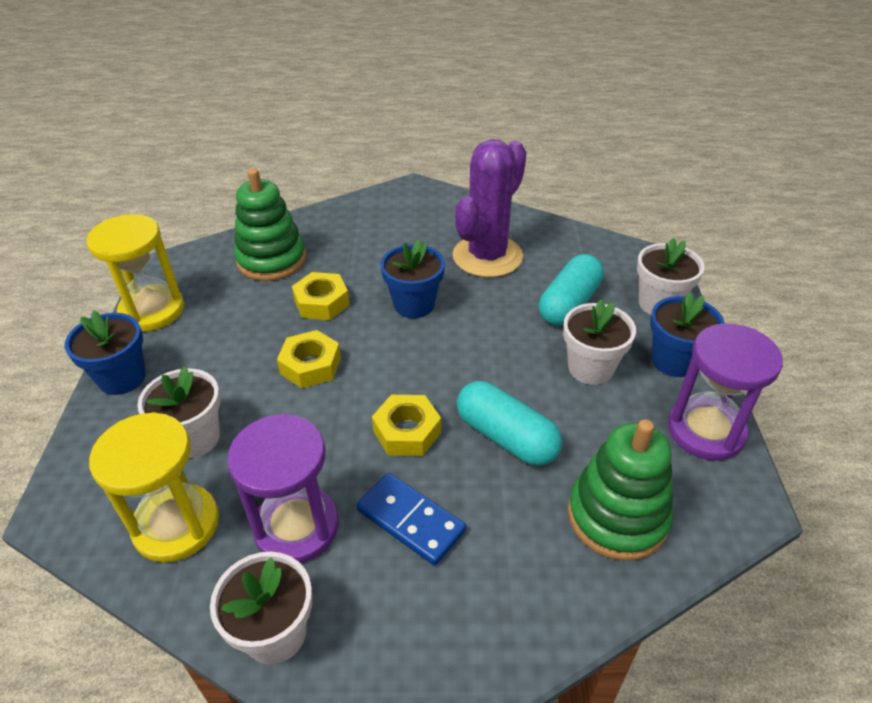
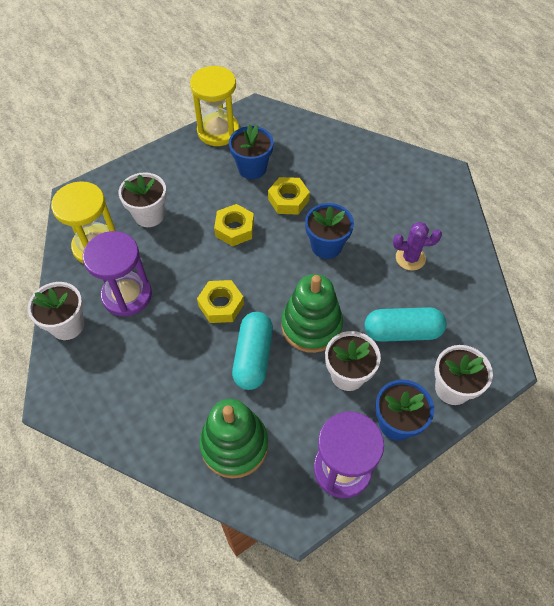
camera: 55 degrees right, 15 degrees up
(122, 378) = (164, 157): blue flower pot -> blue flower pot (252, 168)
(271, 260) = (304, 151): green stacking toy -> green stacking toy (311, 326)
(410, 521) = (163, 342): blue domino -> none
(487, 256) = (410, 258): purple cactus -> purple cactus, size x0.52

